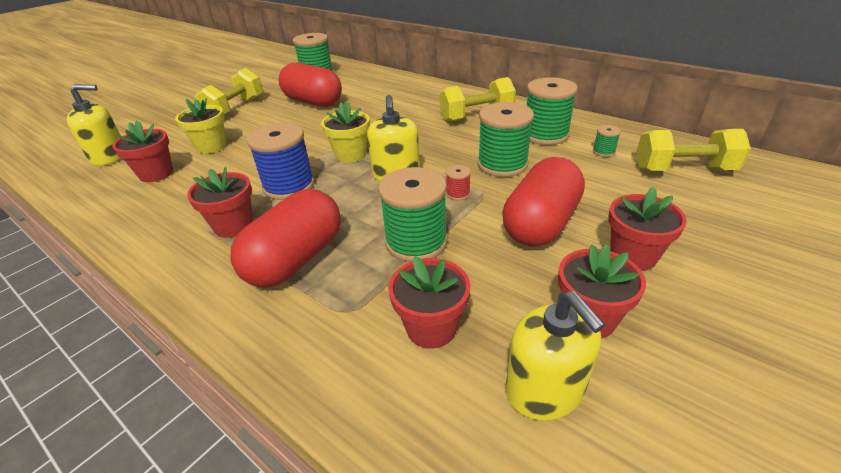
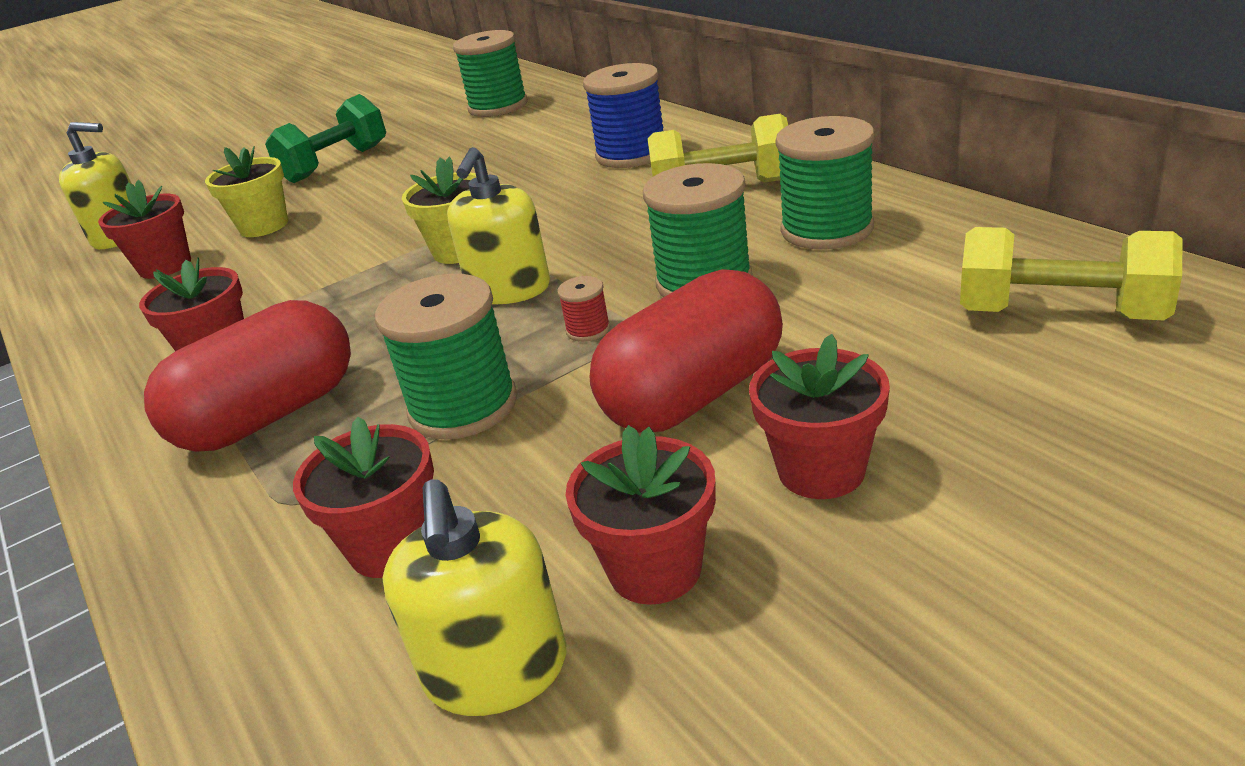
camera: 20 degrees right, 5 degrees down
(235, 109) = (335, 164): yellow dumbbell -> green dumbbell
(289, 186) = (333, 298): blue spool -> blue spool (631, 154)
(313, 102) = (461, 155): red capsule -> none
(603, 151) = (919, 267): green spool -> none

